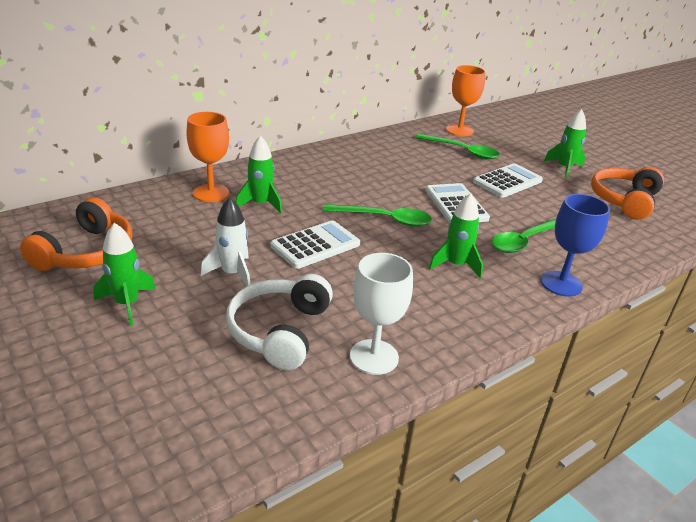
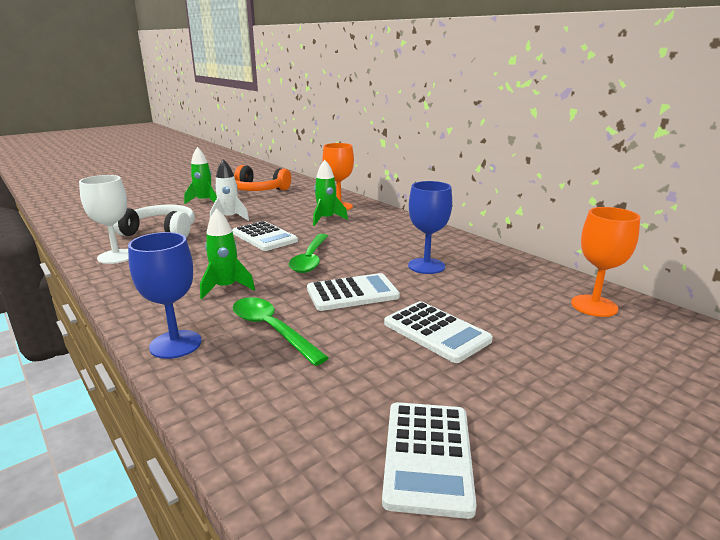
camera: 90 degrees right, 10 degrees down
(399, 169) = (426, 266): none -> blue goblet
(463, 151) = (514, 304): green spoon -> none
(564, 168) = (531, 396): green rocket -> none
(624, 200) = (428, 456): orange headphones -> white calculator

